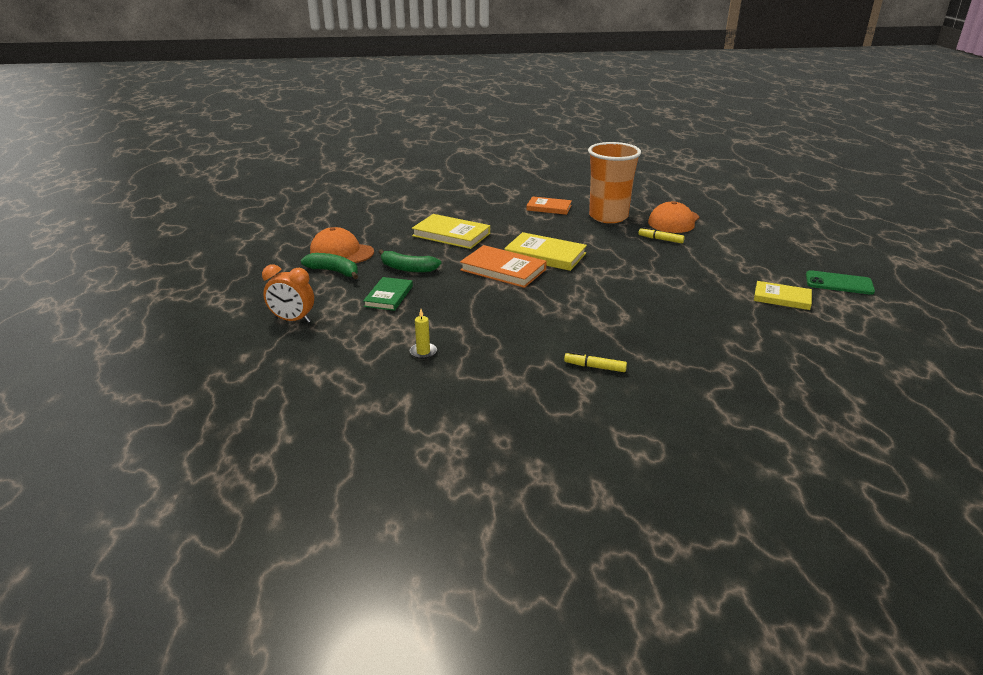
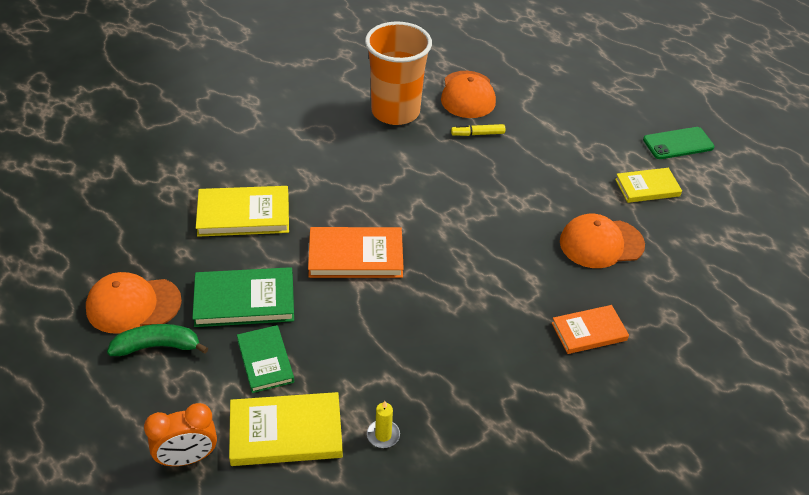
camera: 35 degrees left, 15 degrees up
(407, 268) = (244, 300): green banana -> green book
(545, 255) = (380, 210): yellow book -> yellow book (286, 432)
(549, 208) = (317, 118): orange book -> orange book (589, 331)
(595, 367) = (562, 371): yellow marker -> none
(705, 314) = (601, 243): none -> orange cap

